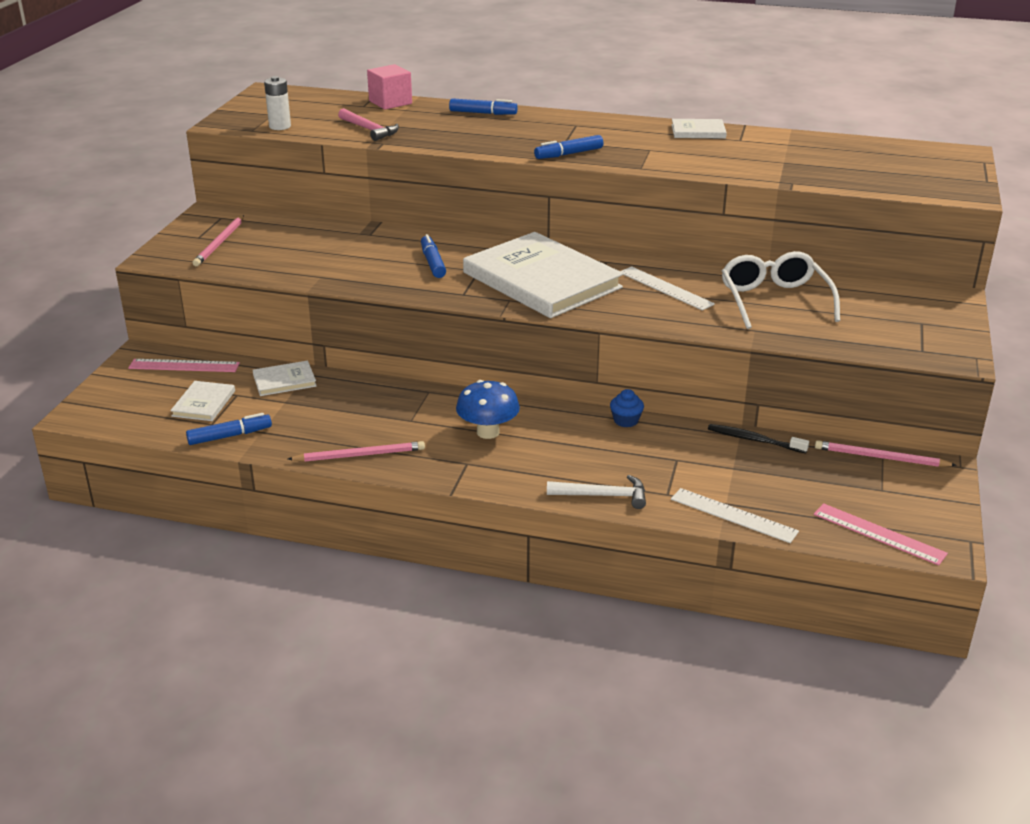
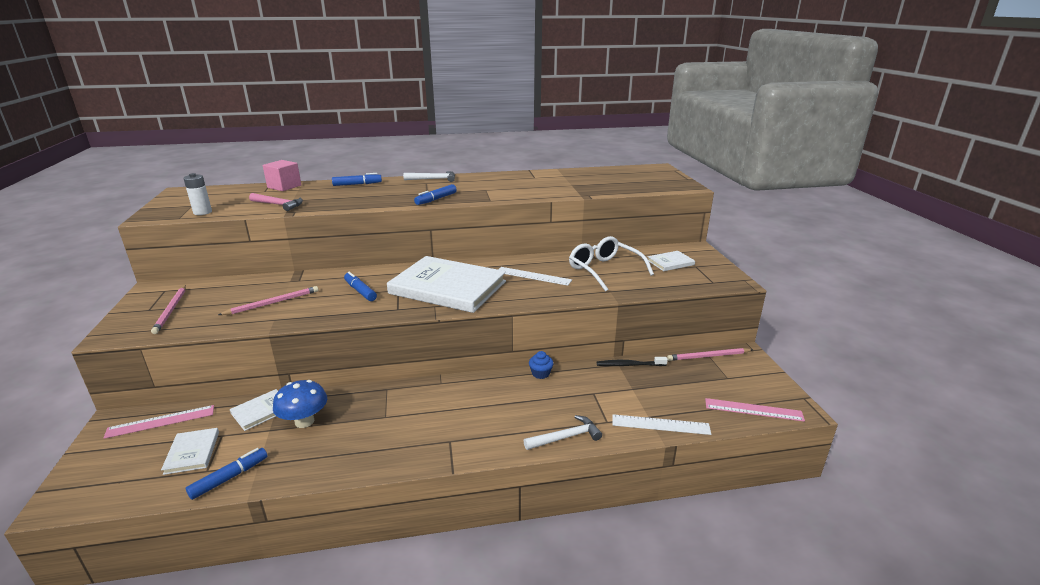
camera: 25 degrees left, 5 degrees down
(360, 455) = (358, 460): pink pencil -> pink pencil (273, 303)
(488, 432) = (450, 410): blue mushroom -> blue mushroom (304, 421)
(590, 120) = (433, 179): none -> white hammer
(698, 131) = (505, 176): white book -> white book (670, 262)

